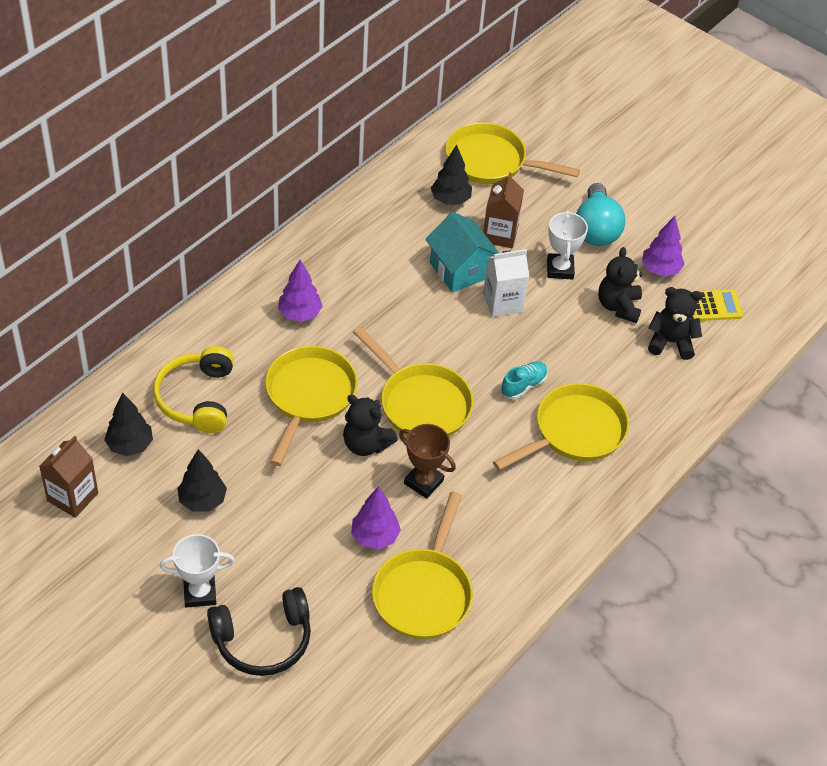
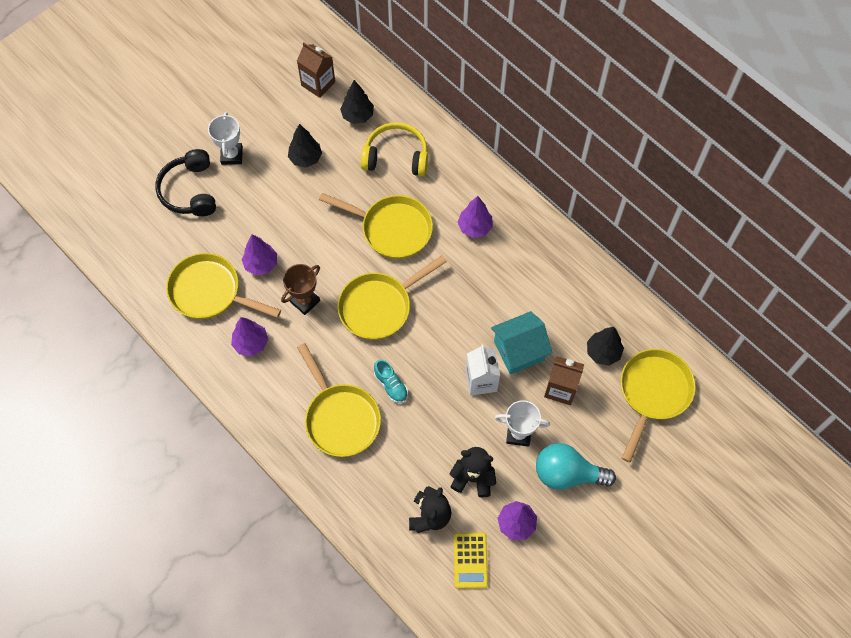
camera: 100 degrees right, 15 degrees up
(366, 444) = (343, 265): black teddy bear -> none
(492, 535) = (251, 343): none -> purple tree

